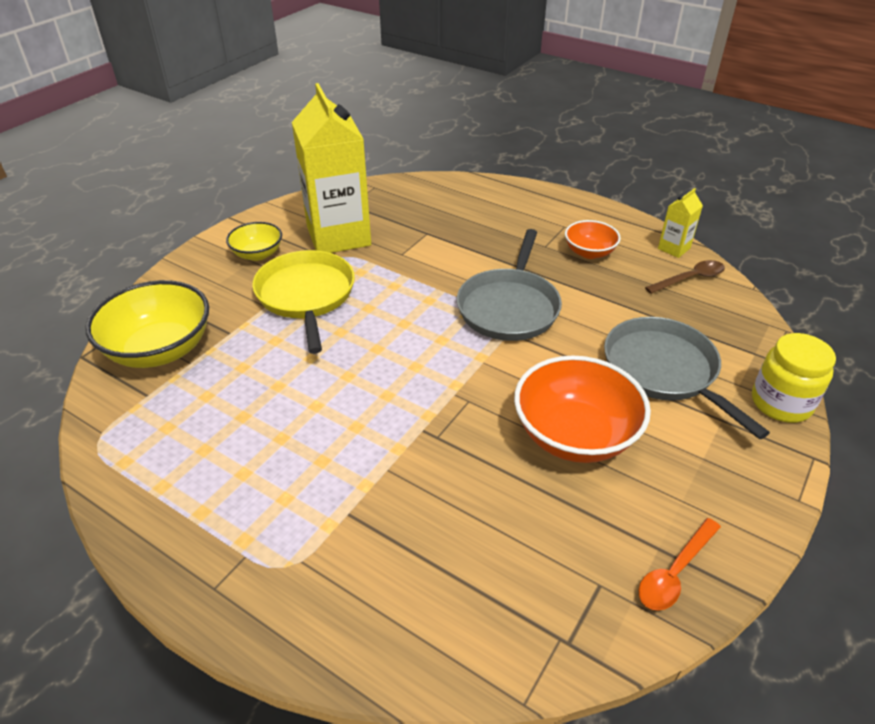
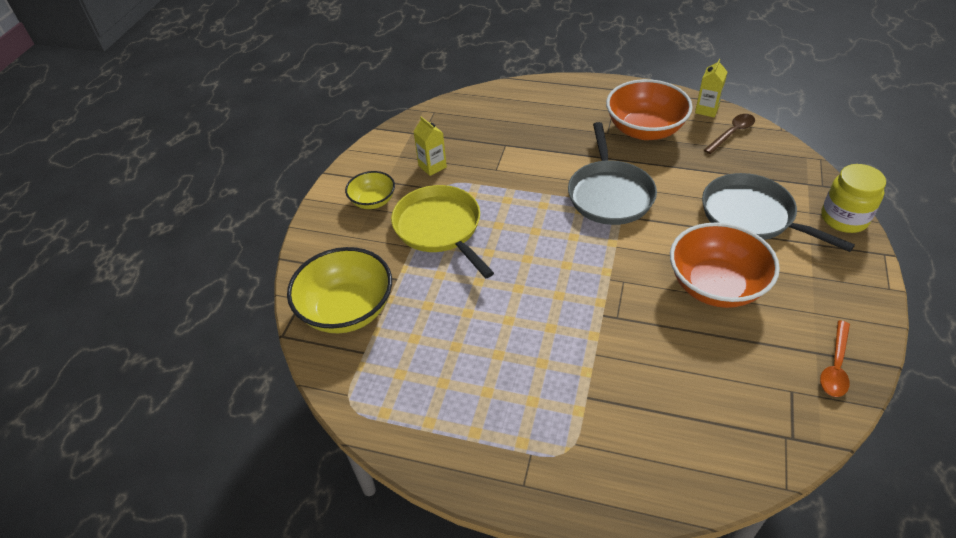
camera: 15 degrees left, 5 degrees up
(338, 236) = (432, 166): yellow carton -> yellow carton, size x0.43
(589, 252) = (645, 130): orange bowl -> orange bowl, size x1.80

